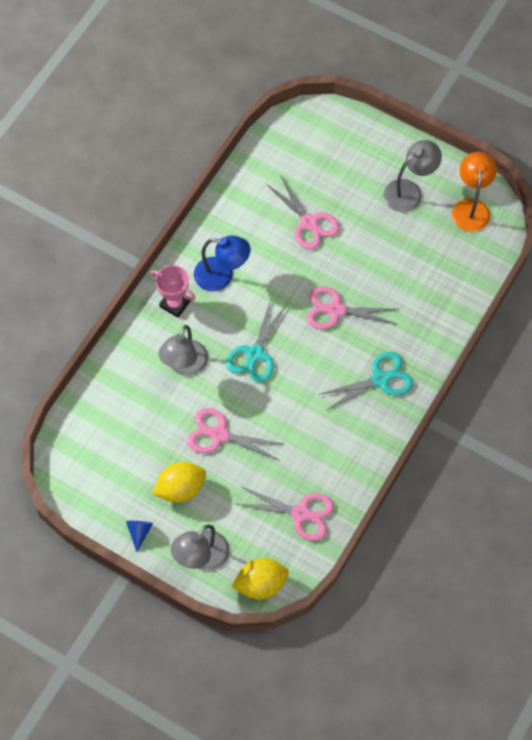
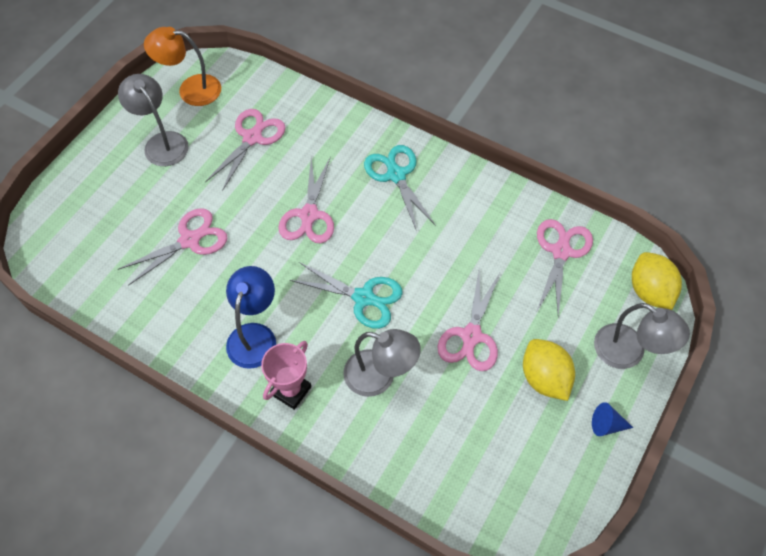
camera: 90 degrees left, 5 degrees down
(418, 261) = (252, 137): none -> pink scissors

